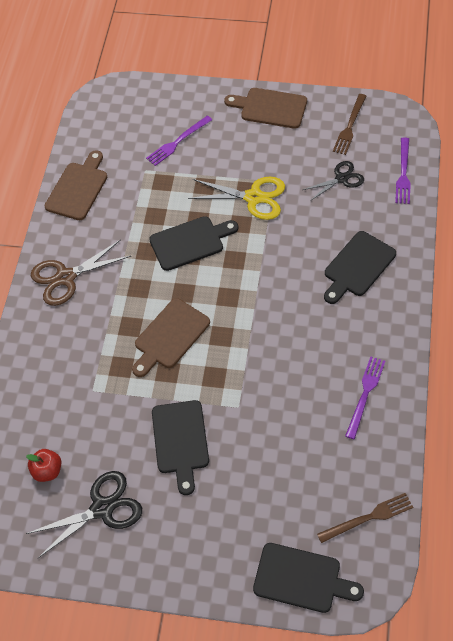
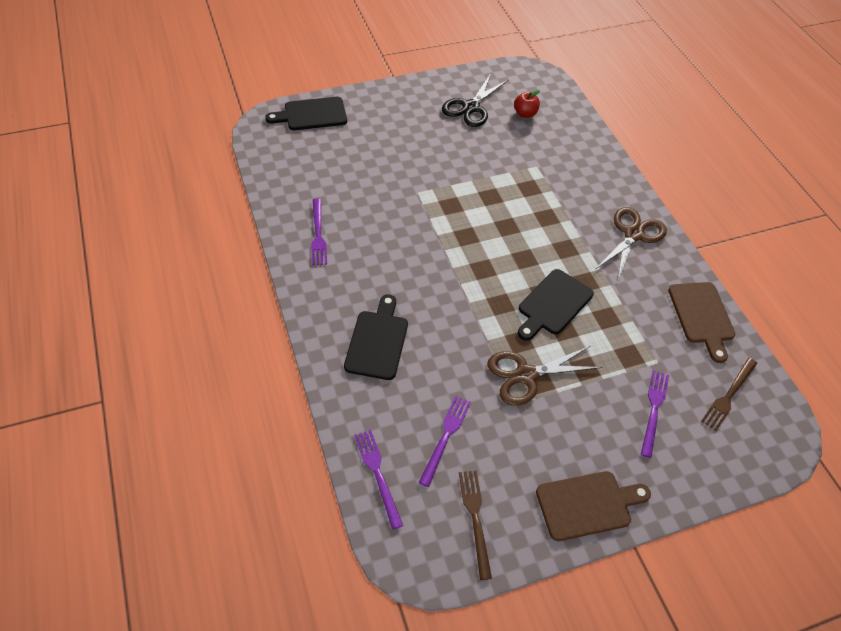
camera: 145 degrees right, 5 degrees down
(170, 336) = (508, 221): brown cutting board -> none
(180, 441) = (446, 158): black cutting board -> none
(253, 197) = (526, 375): yellow scissors -> brown scissors
(341, 179) = (445, 437): black scissors -> purple fork
(368, 518) = (279, 158): brown fork -> brown fork (729, 395)

